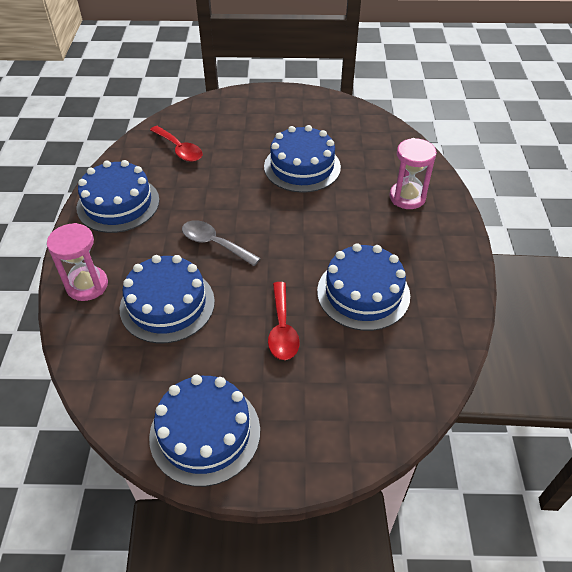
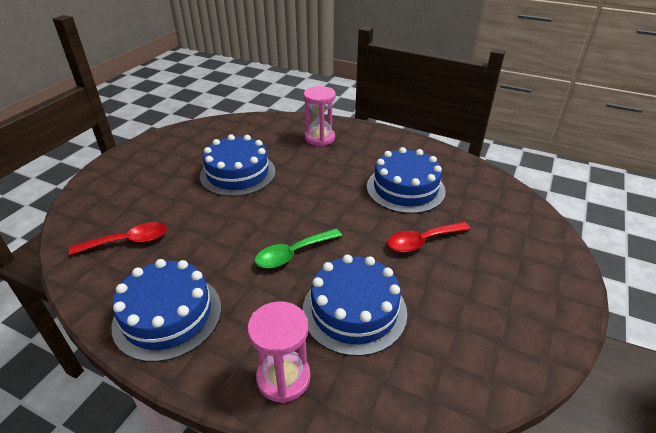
camera: 65 degrees left, 10 degrees down
(205, 433) = (523, 323): blue cake -> none
(215, 244) = (293, 253): grey spoon -> green spoon
(282, 328) = (422, 241): red spoon -> red spoon turned 135 degrees clockwise

